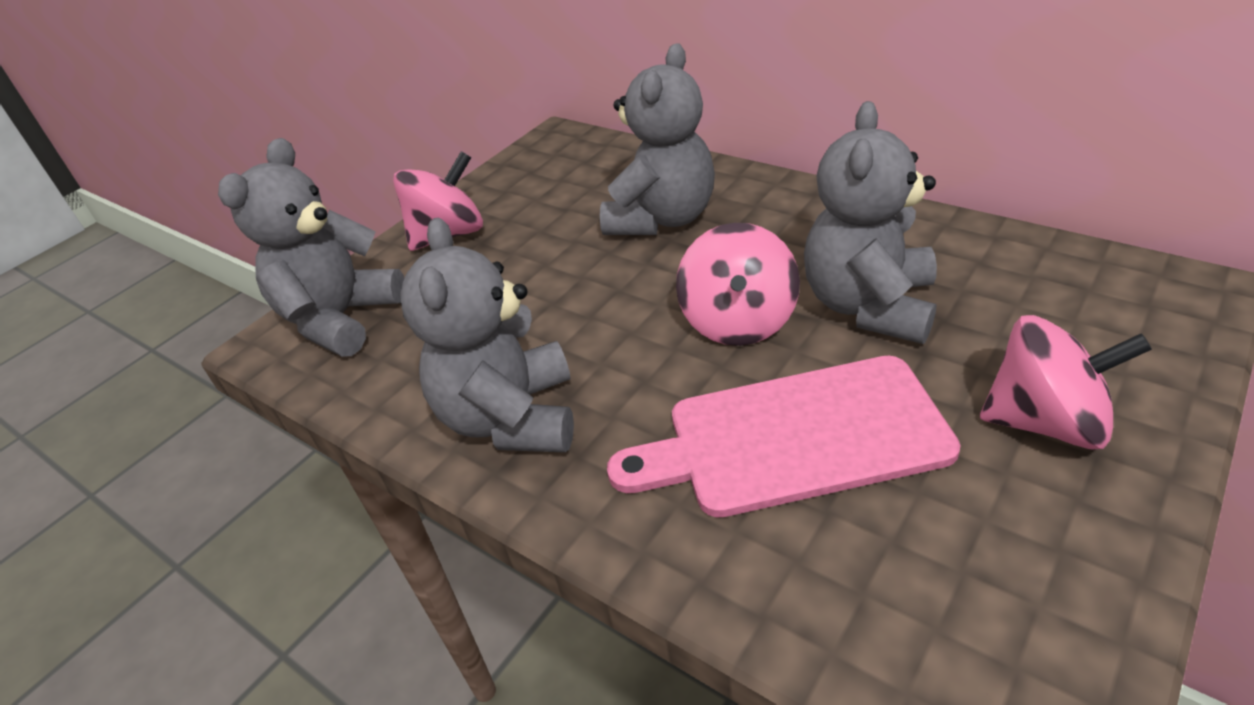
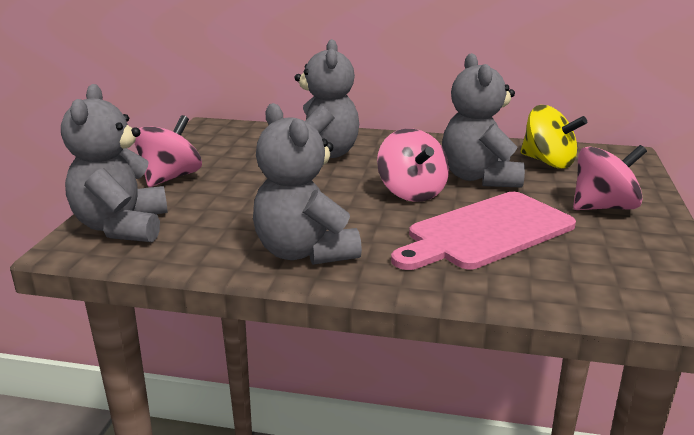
camera: 30 degrees left, 15 degrees down
(1018, 287) = (548, 162): none -> yellow spinning top

